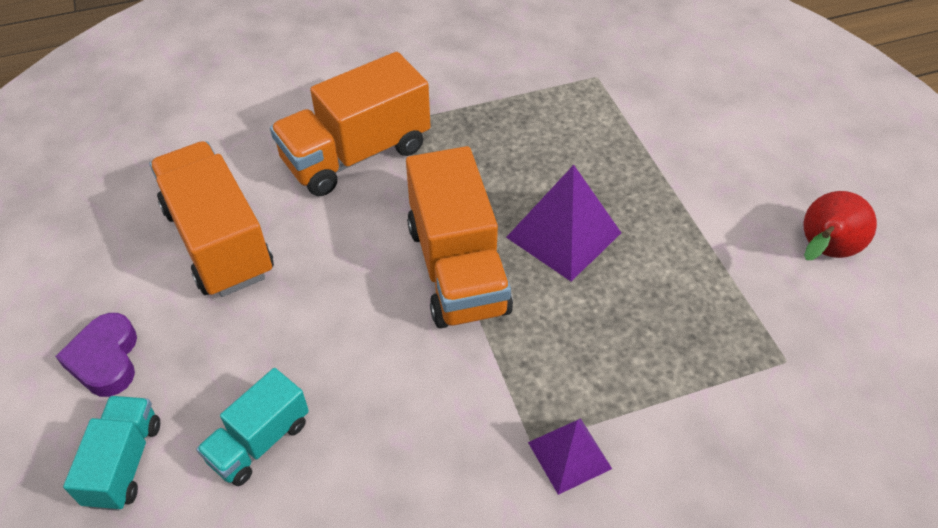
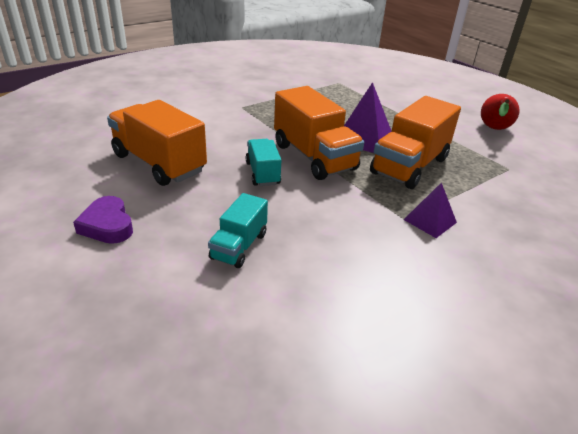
camera: 20 degrees left, 15 degrees down
(124, 463) = (148, 273): turquoise truck -> turquoise truck (263, 173)
(356, 154) = (225, 120): orange truck -> orange truck (409, 166)

